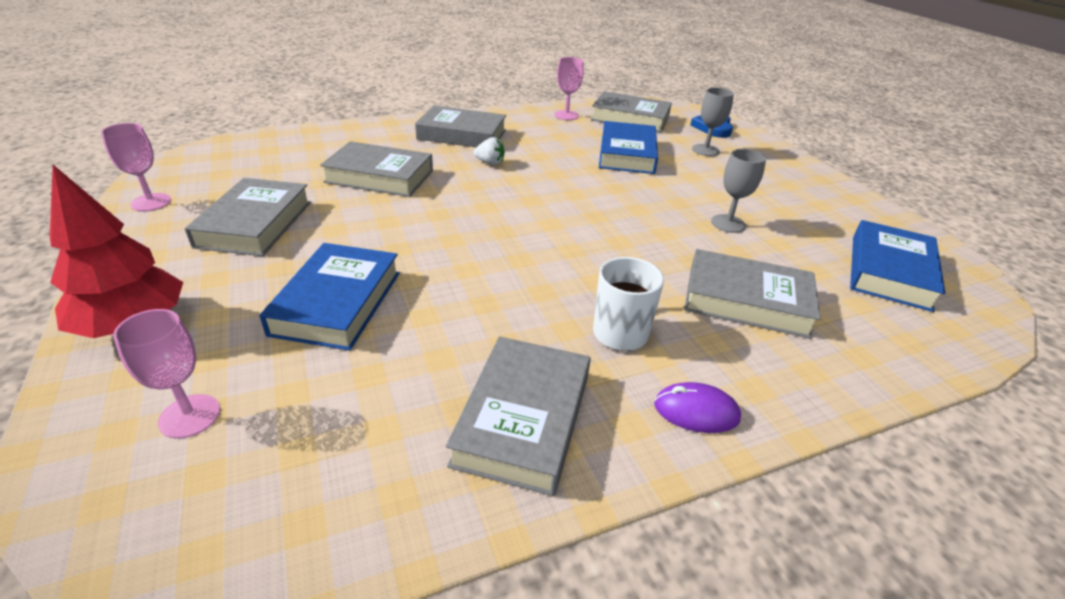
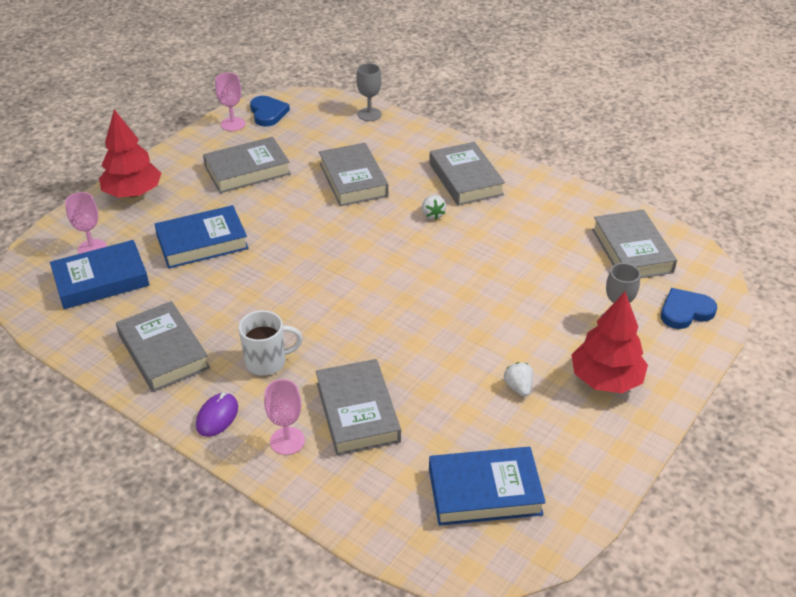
camera: 60 degrees right, 5 degrees up
(179, 177) = (268, 113): none -> blue heart
(523, 419) = (163, 352): grey book -> grey book turned 75 degrees clockwise
(566, 115) = (583, 212): pink goblet -> pink goblet (287, 441)
(627, 154) = (541, 277): blue book -> blue book (101, 280)
(696, 411) = (217, 416): purple mouse -> purple mouse turned 45 degrees clockwise
(728, 223) = (470, 374): grey goblet -> grey goblet (369, 114)
(758, 210) = (518, 387): none -> white strawberry
(770, 176) = (605, 379): none -> red tree

